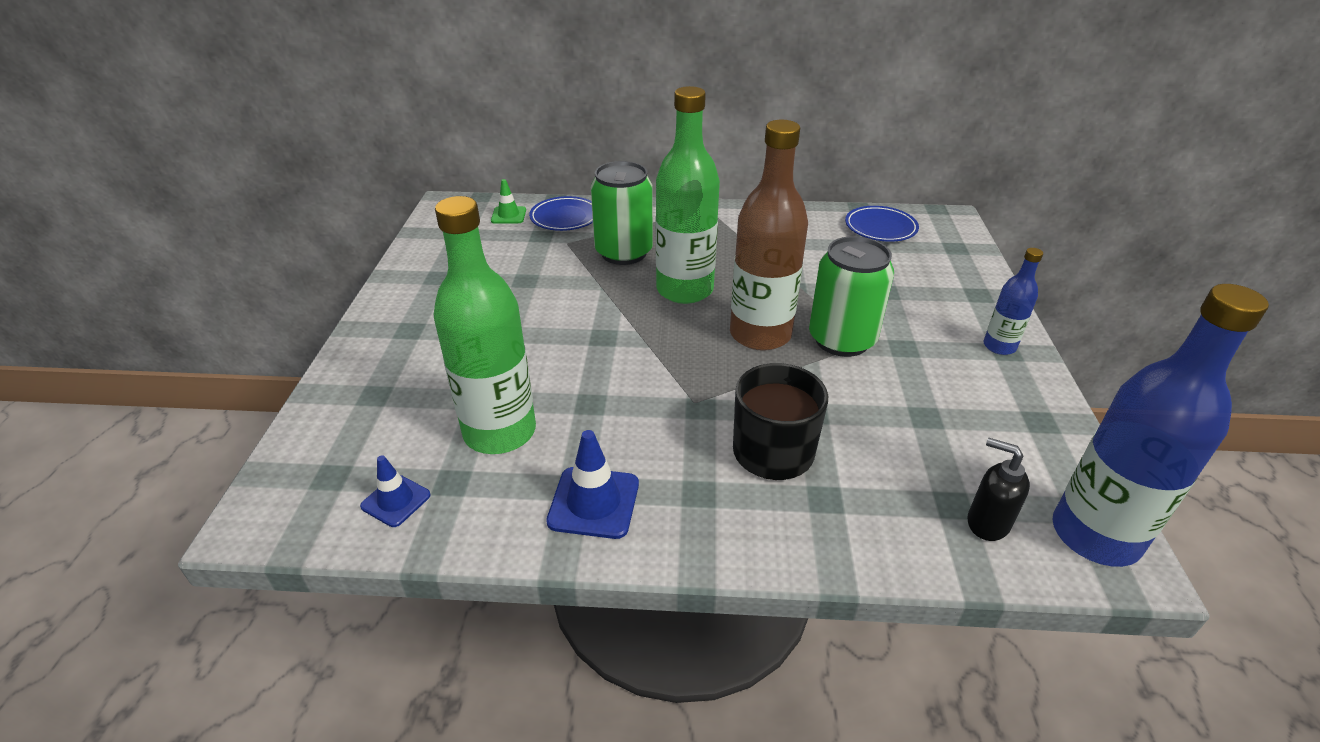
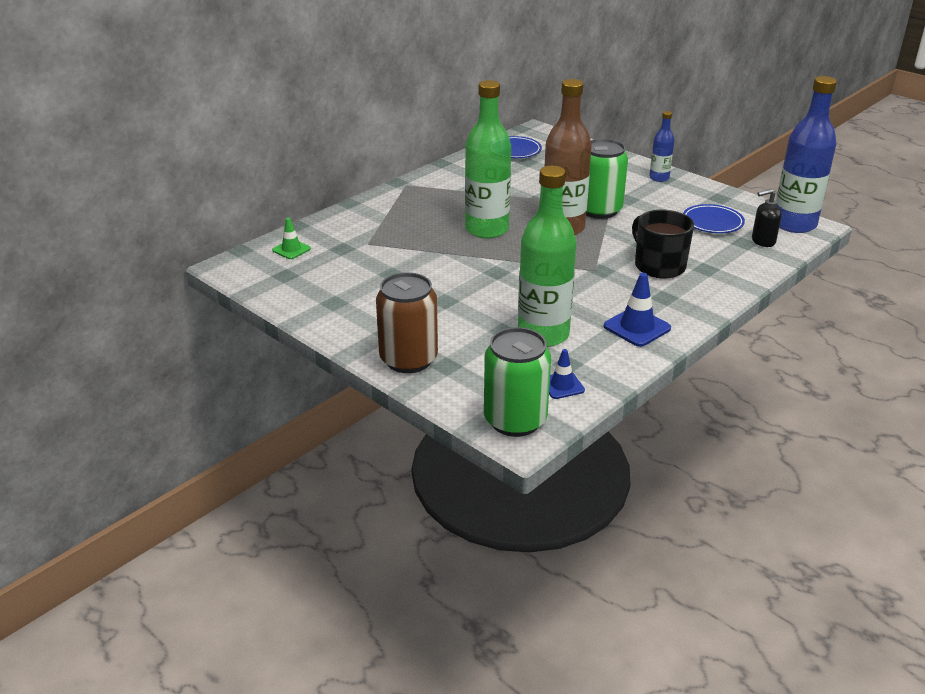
camera: 50 degrees left, 5 degrees down
(366, 366) = (408, 359): none -> brown can
(565, 218) = (332, 232): blue plate -> blue plate (712, 222)
(623, 252) = (413, 230): green can -> green can (515, 420)

